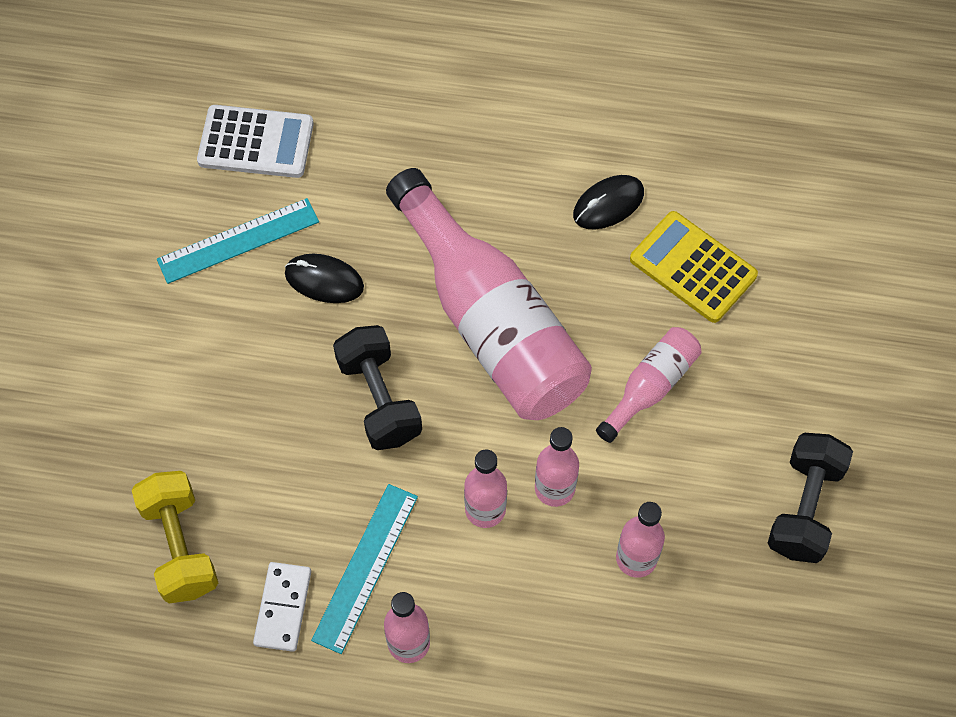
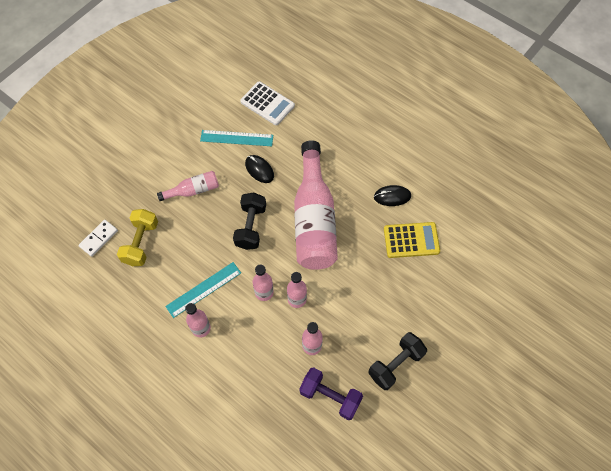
camera: 30 degrees right, 0 degrees up
(283, 607) = (163, 287): white domino -> white domino (99, 238)
(650, 387) = (362, 279): pink bottle -> pink bottle (193, 190)
(693, 267) = (411, 240): yellow calculator -> yellow calculator turned 105 degrees clockwise
(726, 630) = (330, 396): none -> purple dumbbell

